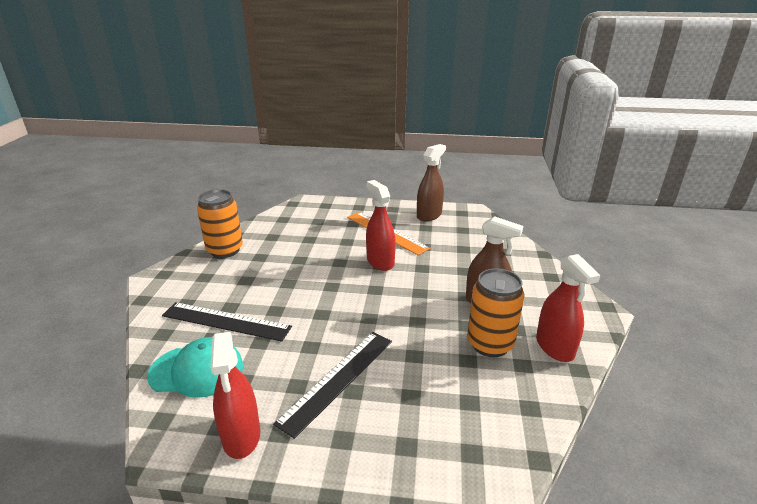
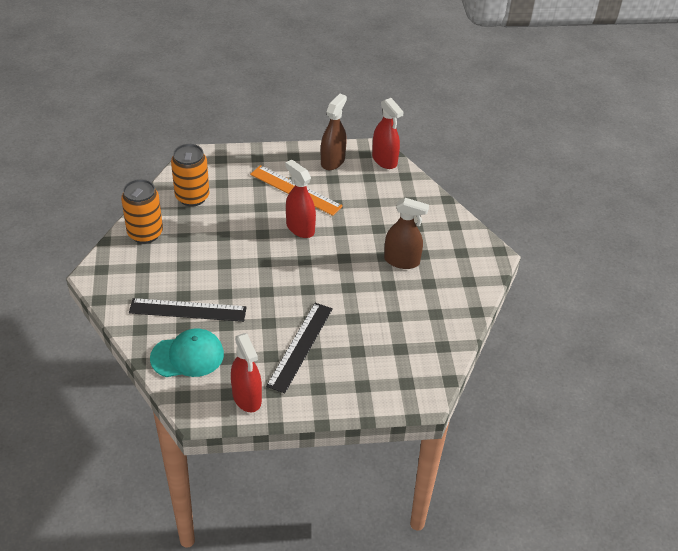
camera: 15 degrees left, 15 degrees up
(490, 344) = (409, 300): orange can -> orange can (192, 197)
(555, 347) = (458, 295): red spray bottle -> red spray bottle (384, 160)

